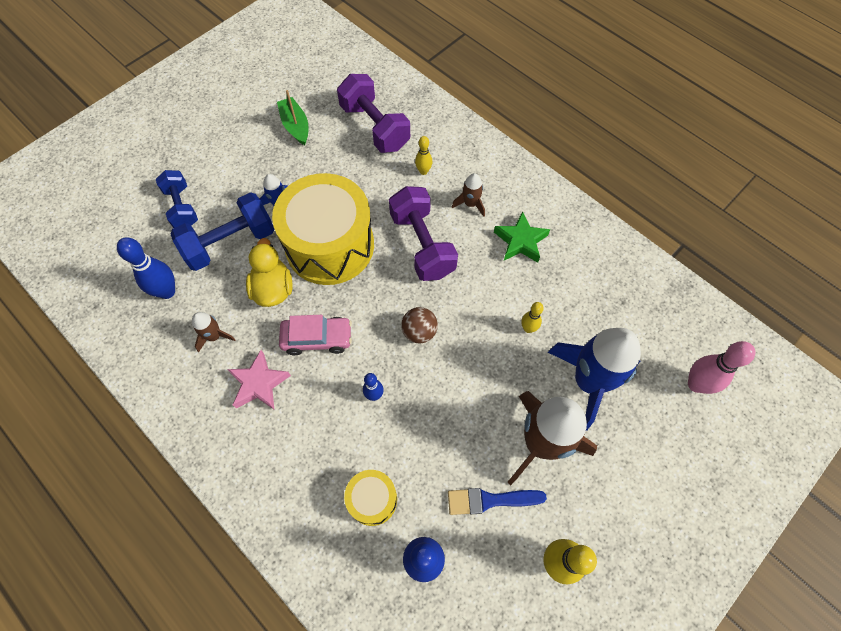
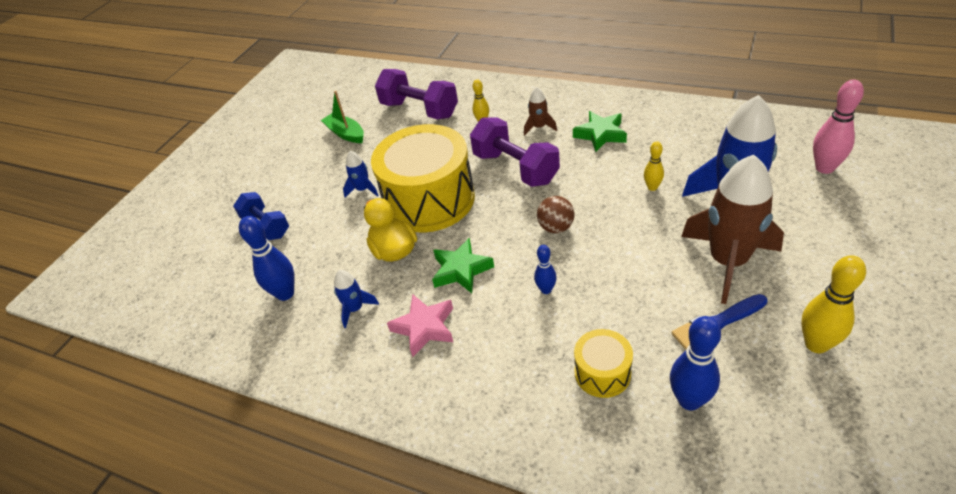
camera: 15 degrees left, 20 degrees down
(214, 336) = (355, 309): brown rocket -> blue rocket
(230, 243) = (330, 234): blue dumbbell -> none
(317, 338) = (461, 270): pink car -> green star

